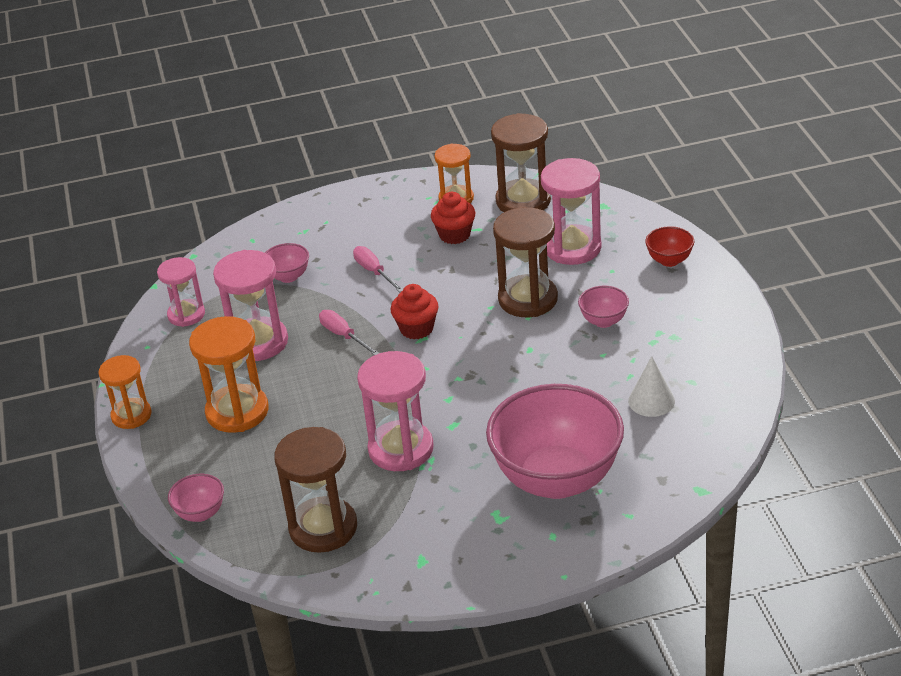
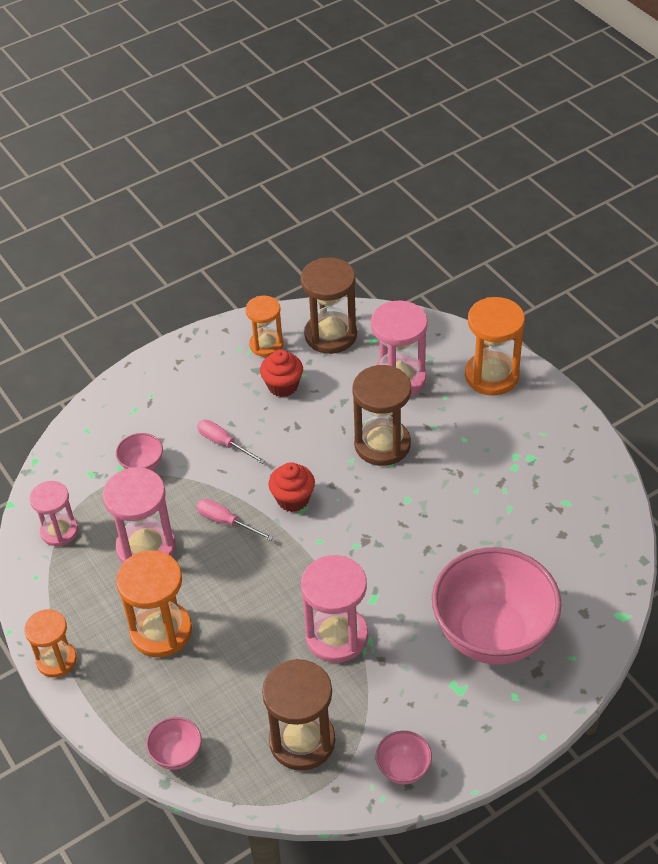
camera: 20 degrees left, 10 degrees up
(603, 321) = (461, 454): pink bowl -> pink bowl (403, 769)
(651, 401) = (540, 531): white cone -> none
(669, 260) = (491, 376): red bowl -> orange hourglass

